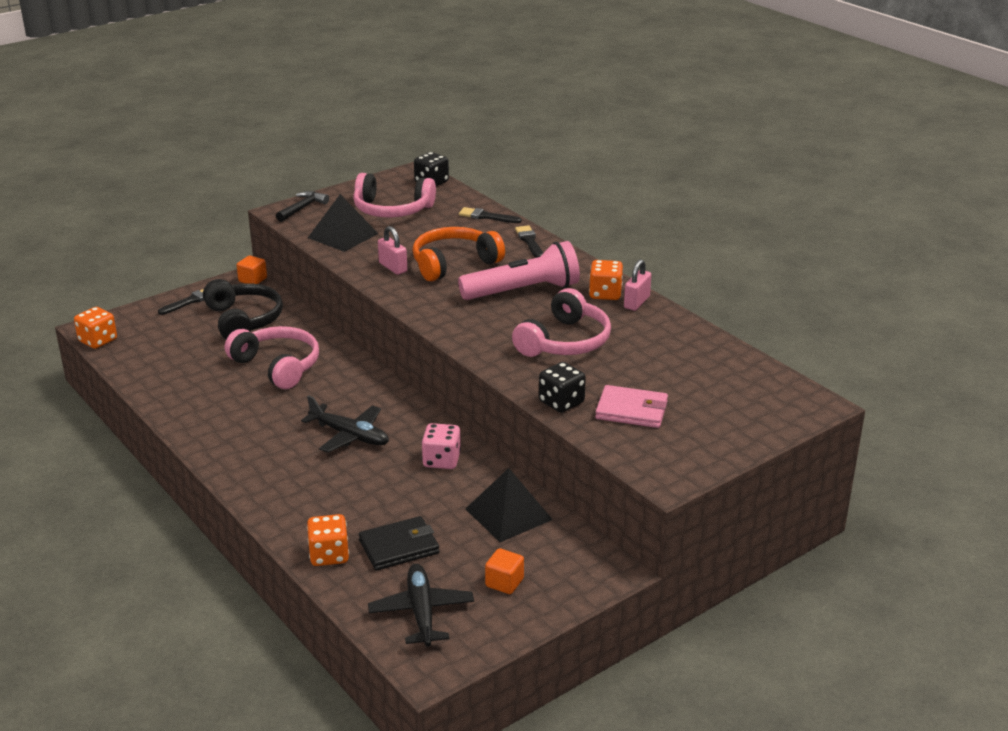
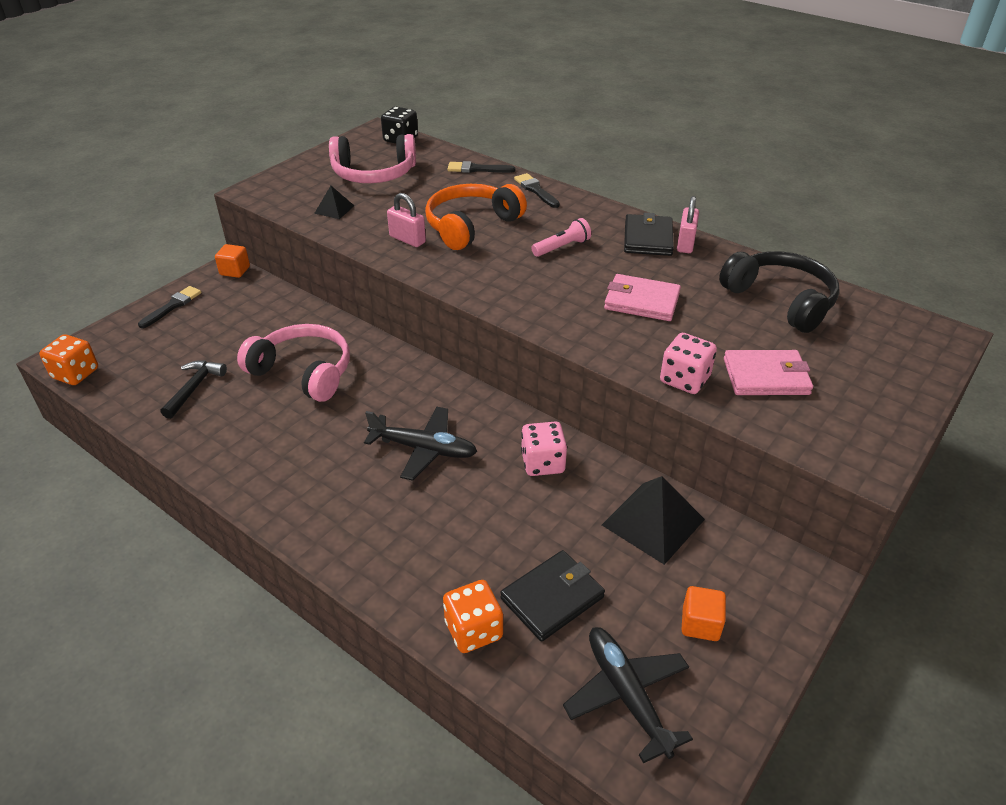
camera: 15 degrees left, 10 degrees up
(244, 320) = (242, 320): black headphones -> black headphones (780, 300)
(302, 208) = (275, 184): black hammer -> black hammer (194, 388)
(343, 235) = (334, 209): black pyramid -> black pyramid, size x0.53
(523, 291) = (562, 247): pink flashlight -> pink flashlight, size x0.48
(561, 402) = (684, 379): black dice -> pink dice
(565, 341) = (641, 301): pink headphones -> pink wallet
(605, 294) = (648, 238): orange dice -> black wallet

